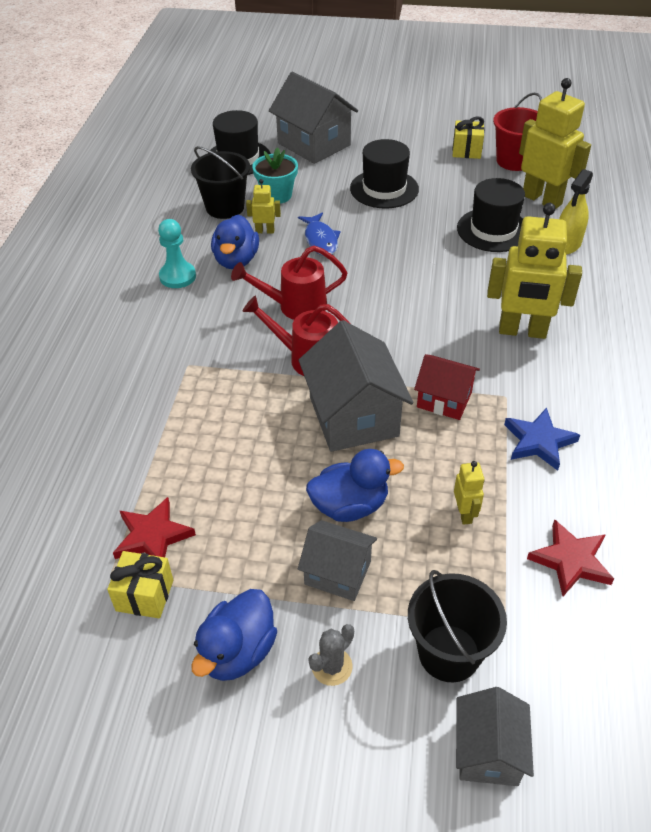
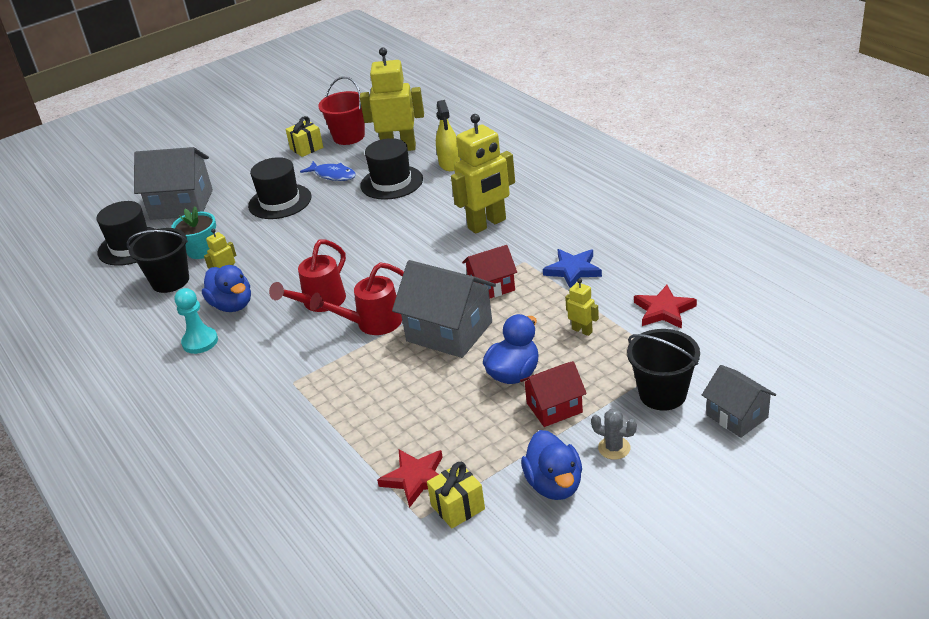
camera: 40 degrees left, 10 degrees down
(320, 240) = (278, 256): blue fish -> blue fish (333, 175)
(332, 666) = (614, 448): grey cactus -> grey cactus turned 60 degrees counterclockwise
(337, 572) = (554, 408): grey house -> red house

